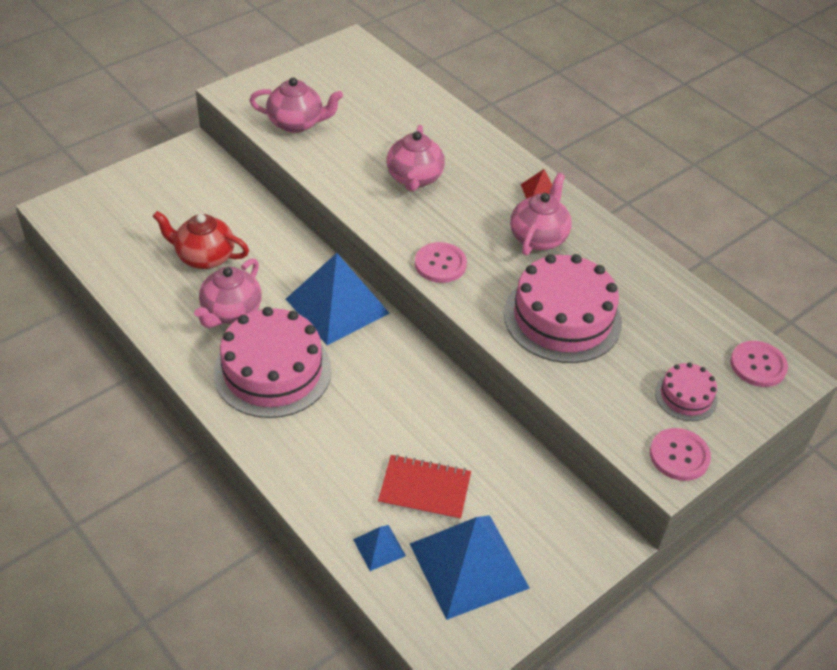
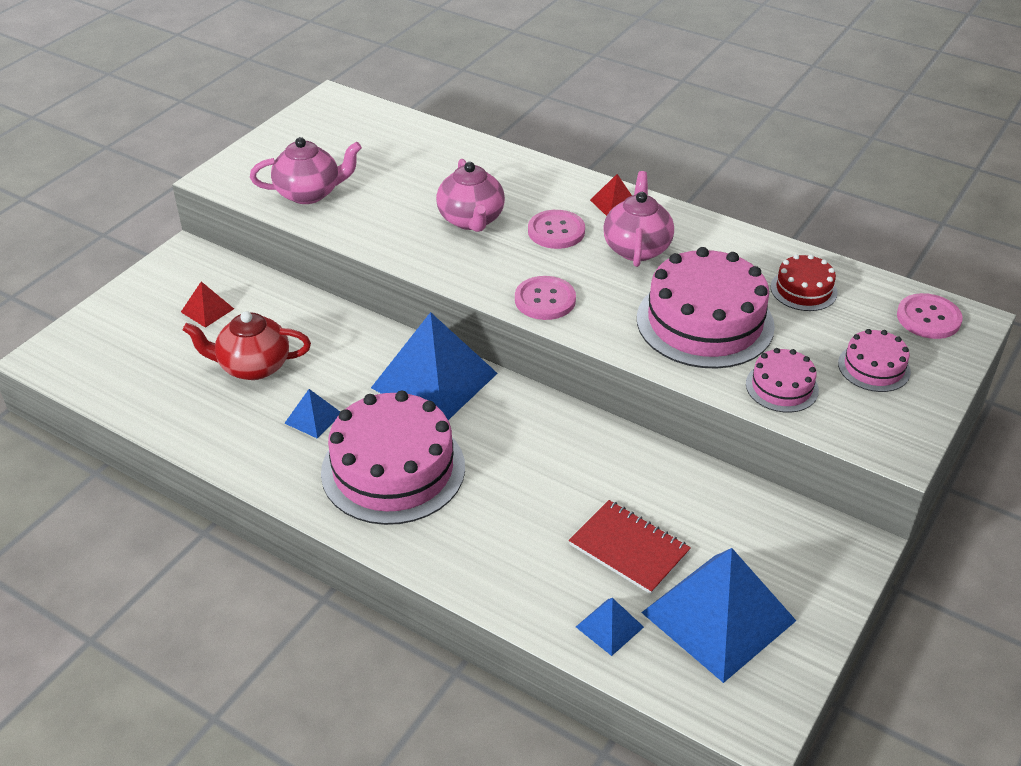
camera: 15 degrees left, 5 degrees down
(190, 200) = (207, 310): none -> red pyramid
(231, 312) = (313, 418): pink teapot -> blue pyramid
(424, 489) = (629, 548): red notebook -> red notebook turned 45 degrees clockwise
(598, 392) = (782, 387): none -> pink cake
(661, 311) = (803, 290): none -> red cake
(679, 456) = (899, 428): pink button -> pink button (556, 231)

